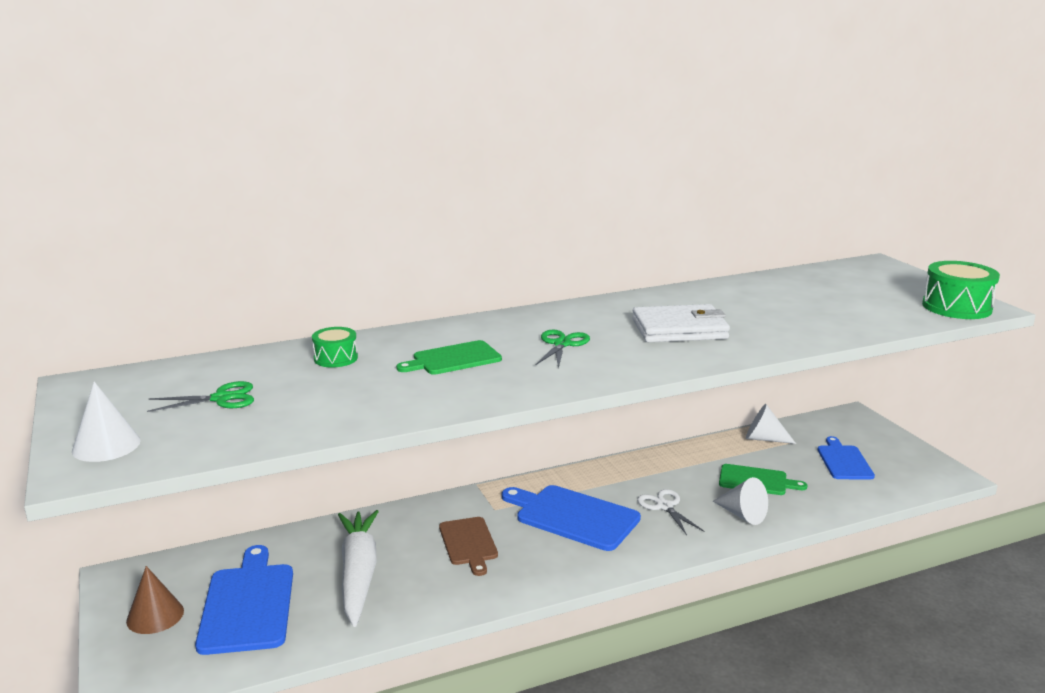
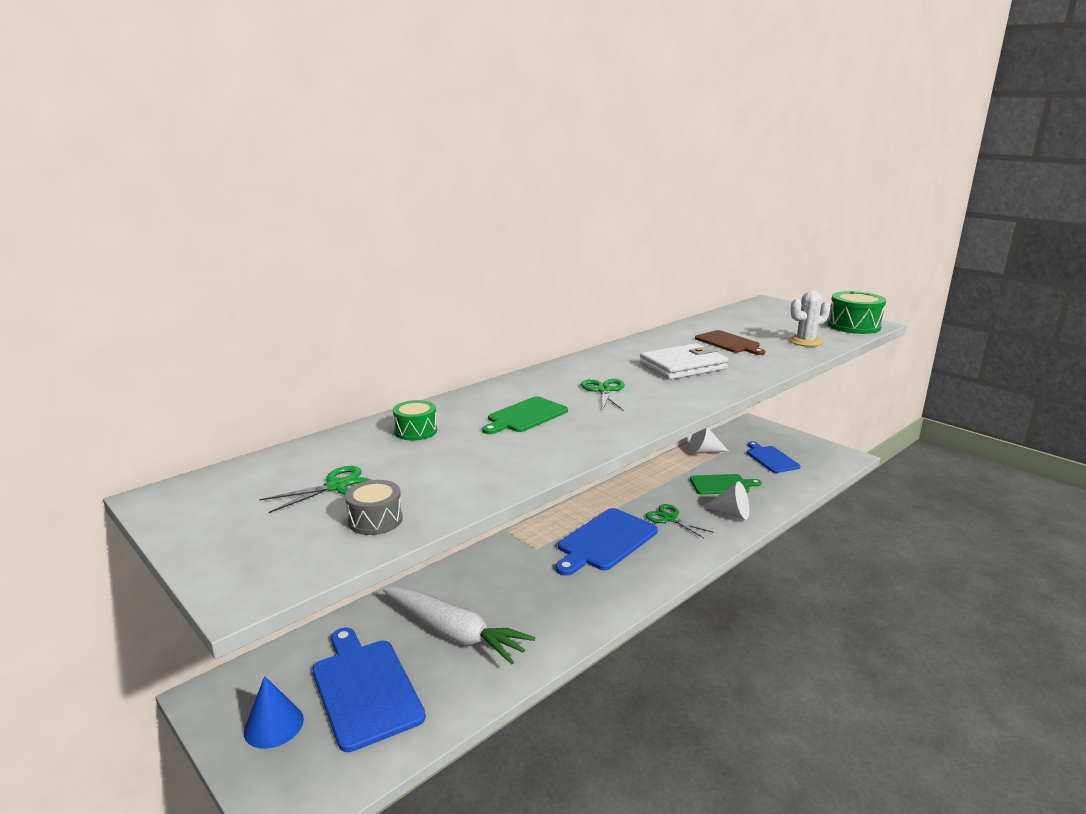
camera: 20 degrees left, 0 degrees up
(106, 445) = (253, 556): white cone -> none
(155, 616) = (273, 725): brown cone -> blue cone
(226, 434) = (375, 520): none -> grey drum
(358, 574) = (454, 633): white carrot -> white carrot turned 150 degrees clockwise
(468, 543) = (534, 583): brown cutting board -> brown cutting board (729, 343)
(573, 516) = (605, 541): blue cutting board -> blue cutting board turned 60 degrees counterclockwise
(665, 506) = (670, 518): white scissors -> green scissors
(866, 319) = (805, 341): none -> white cactus

